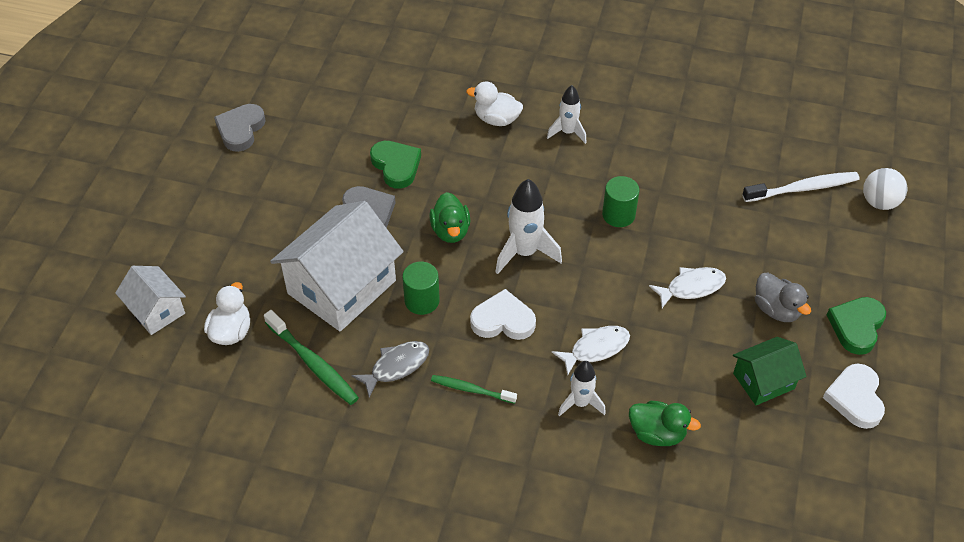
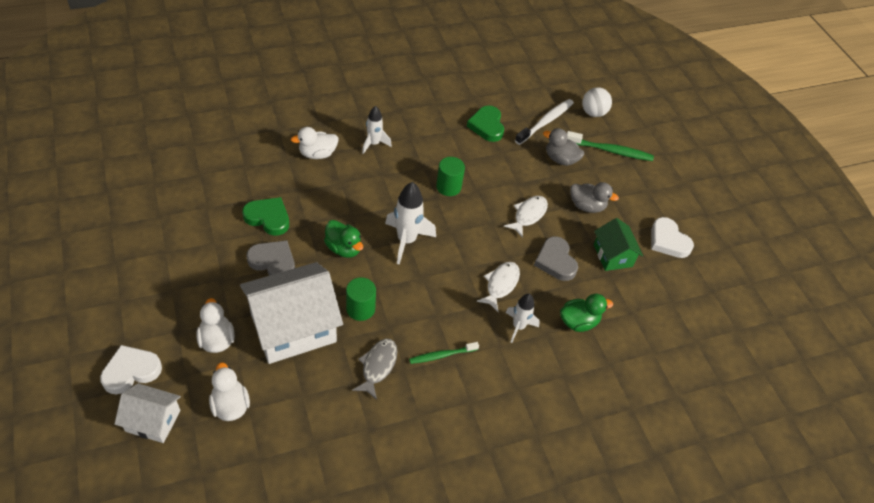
camera: 40 degrees left, 0 degrees up
(240, 130) = (119, 242): grey heart -> grey heart (555, 261)
(262, 264) = (217, 340): none -> white duck
(313, 363) = (314, 396): green toothbrush -> green toothbrush (610, 151)
(341, 287) = (293, 327): white house -> white house turned 60 degrees clockwise
(503, 320) = (427, 295): white heart -> white heart (131, 371)
(763, 381) = (612, 255): green house -> green house turned 45 degrees counterclockwise
(786, 240) = (560, 159): none -> grey duck
(856, 326) = (637, 196): green heart -> green heart (487, 126)

